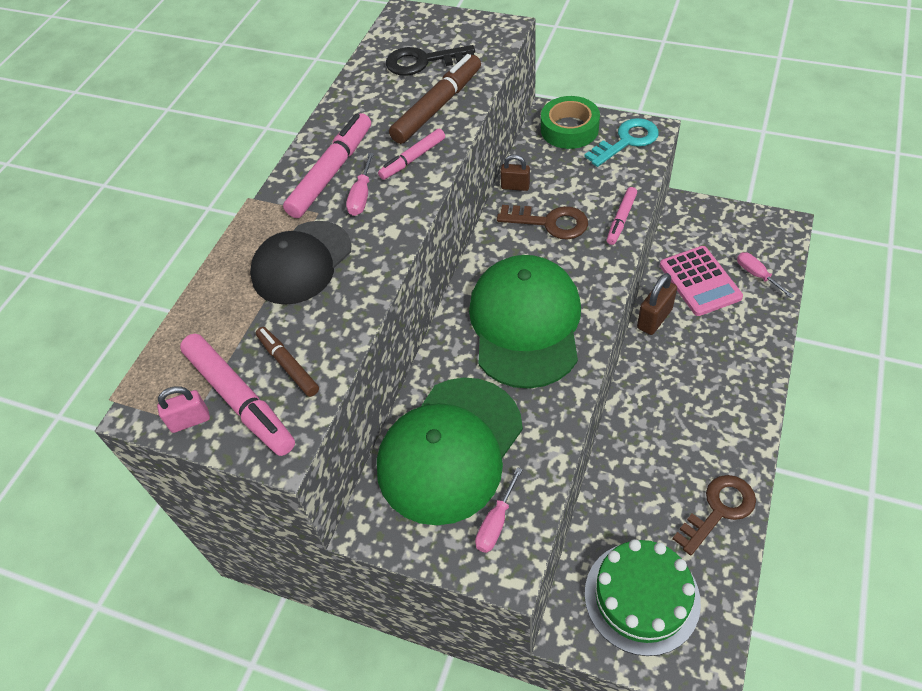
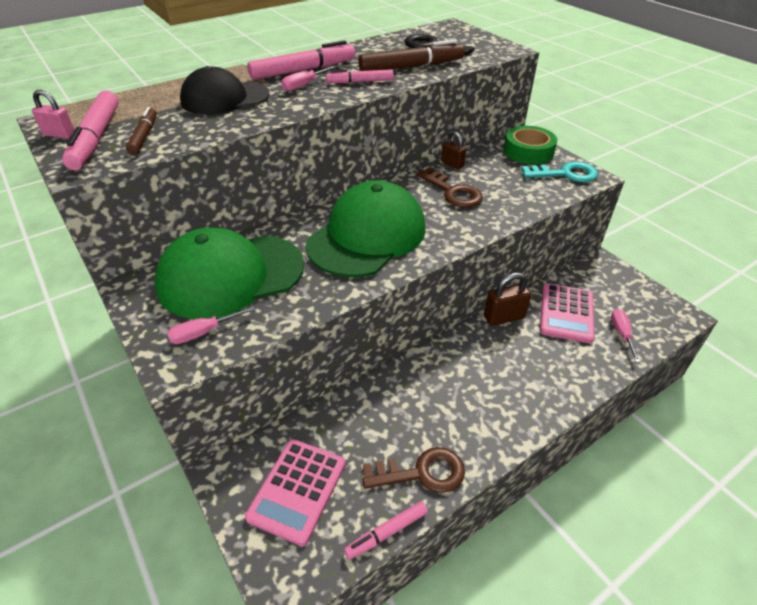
camera: 30 degrees right, 10 degrees down
(621, 219) = (508, 213): pink marker -> pink marker (386, 532)
(641, 597) = (297, 490): green cake -> pink calculator

